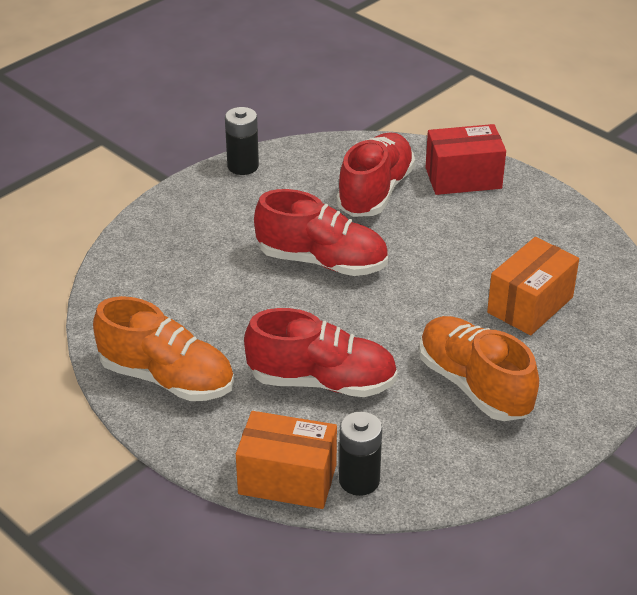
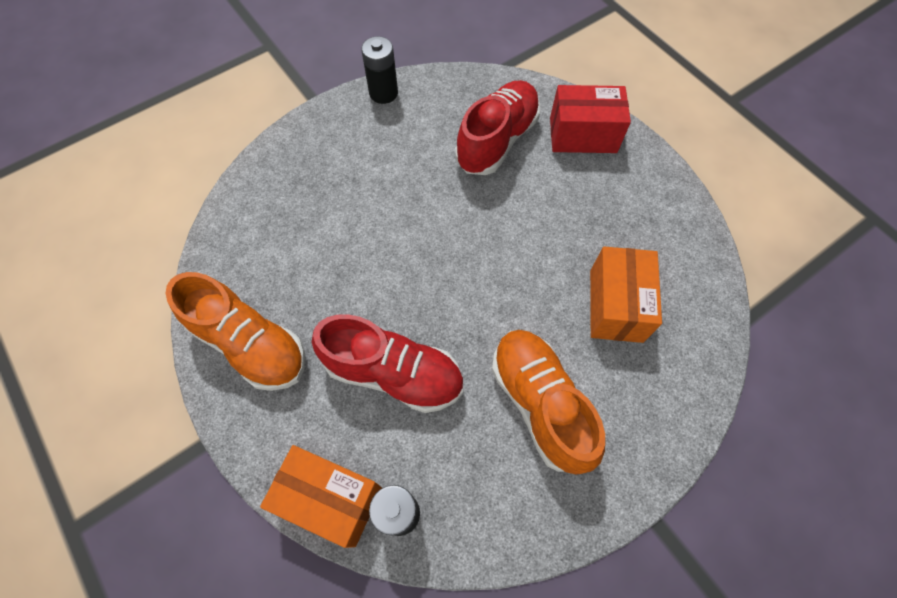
camera: 10 degrees right, 25 degrees up
(322, 261) = (428, 219): red shoe -> none
(530, 305) = (616, 305): orange box -> orange box turned 45 degrees counterclockwise

